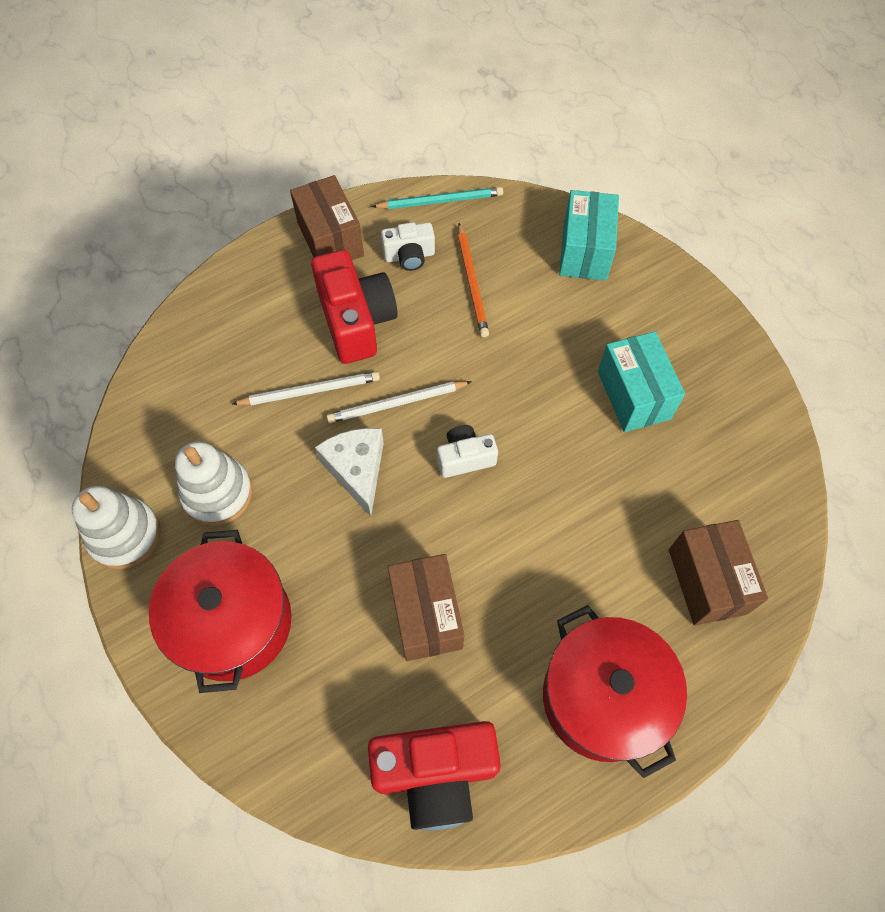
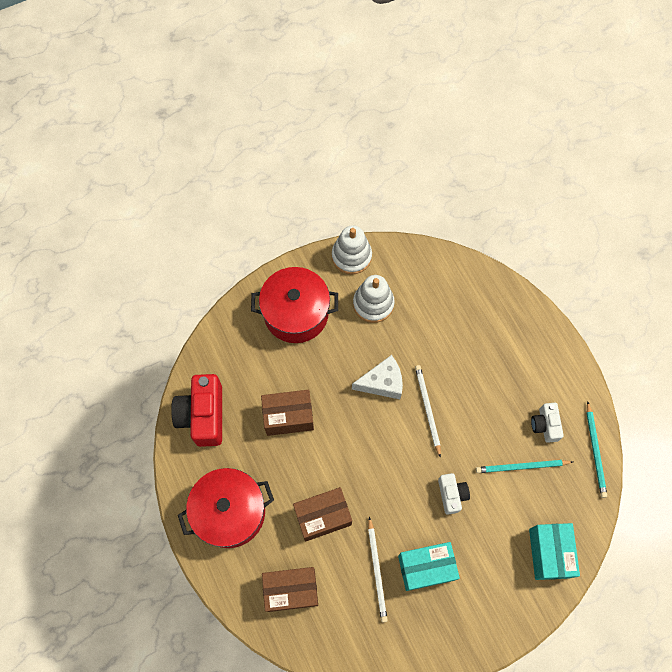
camera: 95 degrees right, 5 degrees up
(310, 391) = (439, 356): white pencil -> white pencil (377, 571)
(330, 239) = (559, 372): brown box -> brown box (323, 516)
(356, 321) = (491, 387): red camera -> none
(465, 458) = (386, 448): white camera -> white camera (451, 495)
(472, 282) = (521, 467): orange pencil -> turquoise pencil
(585, 251) = (549, 553): turquoise box -> turquoise box turned 75 degrees clockwise

